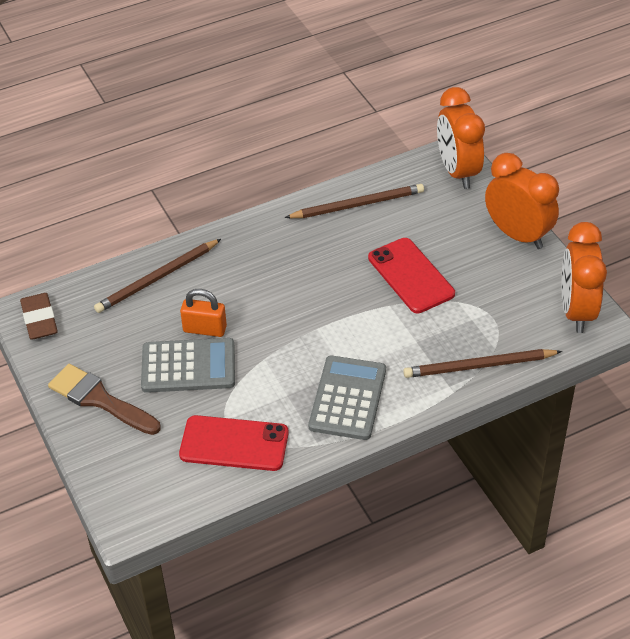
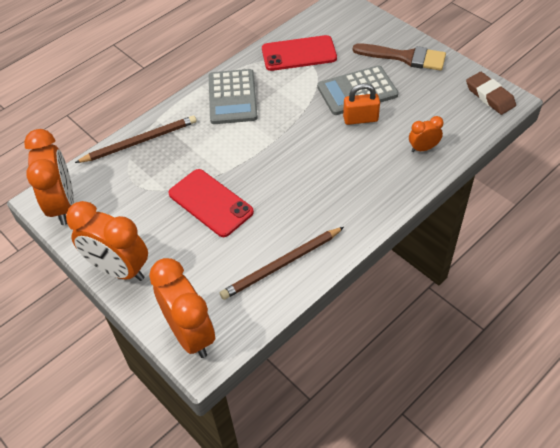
camera: 165 degrees right, 5 degrees up
(157, 278) = (423, 148): brown pencil -> orange clock

